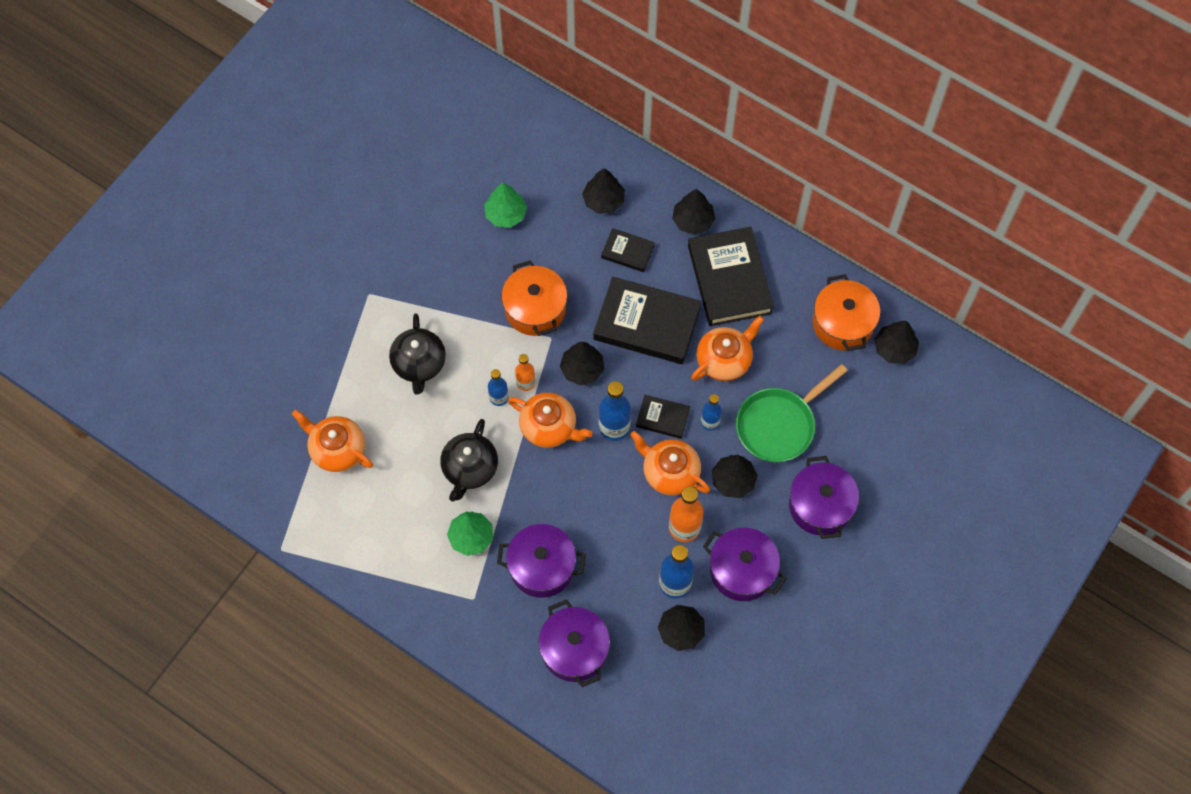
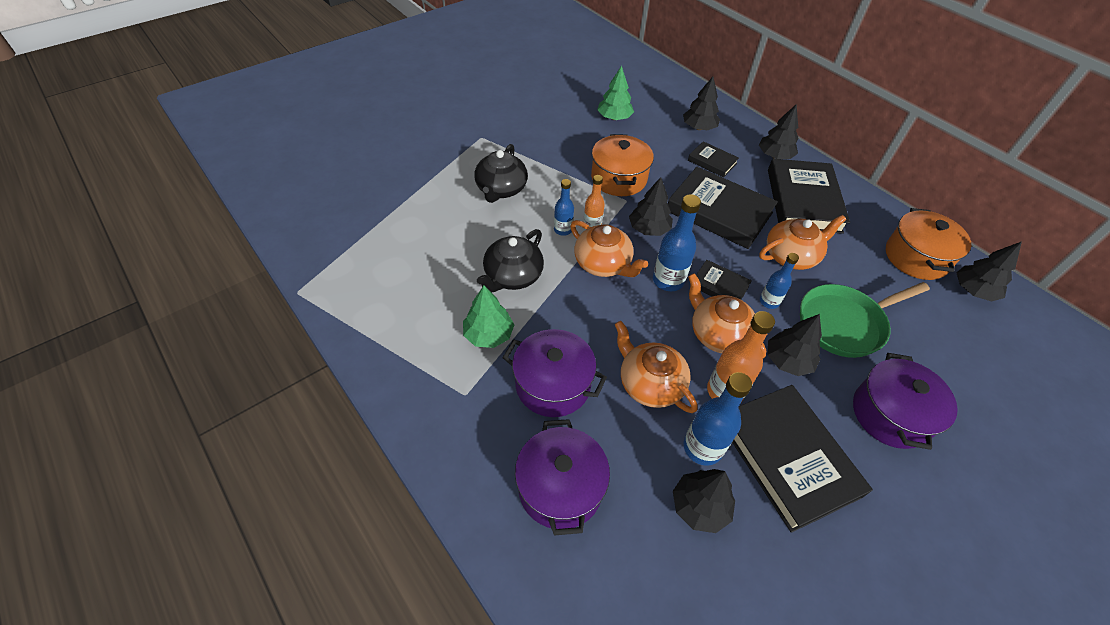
camera: 15 degrees right, 15 degrees down
(337, 449) = (396, 229): orange teapot -> orange teapot (649, 384)
(742, 570) = (788, 458): purple pot -> black book

